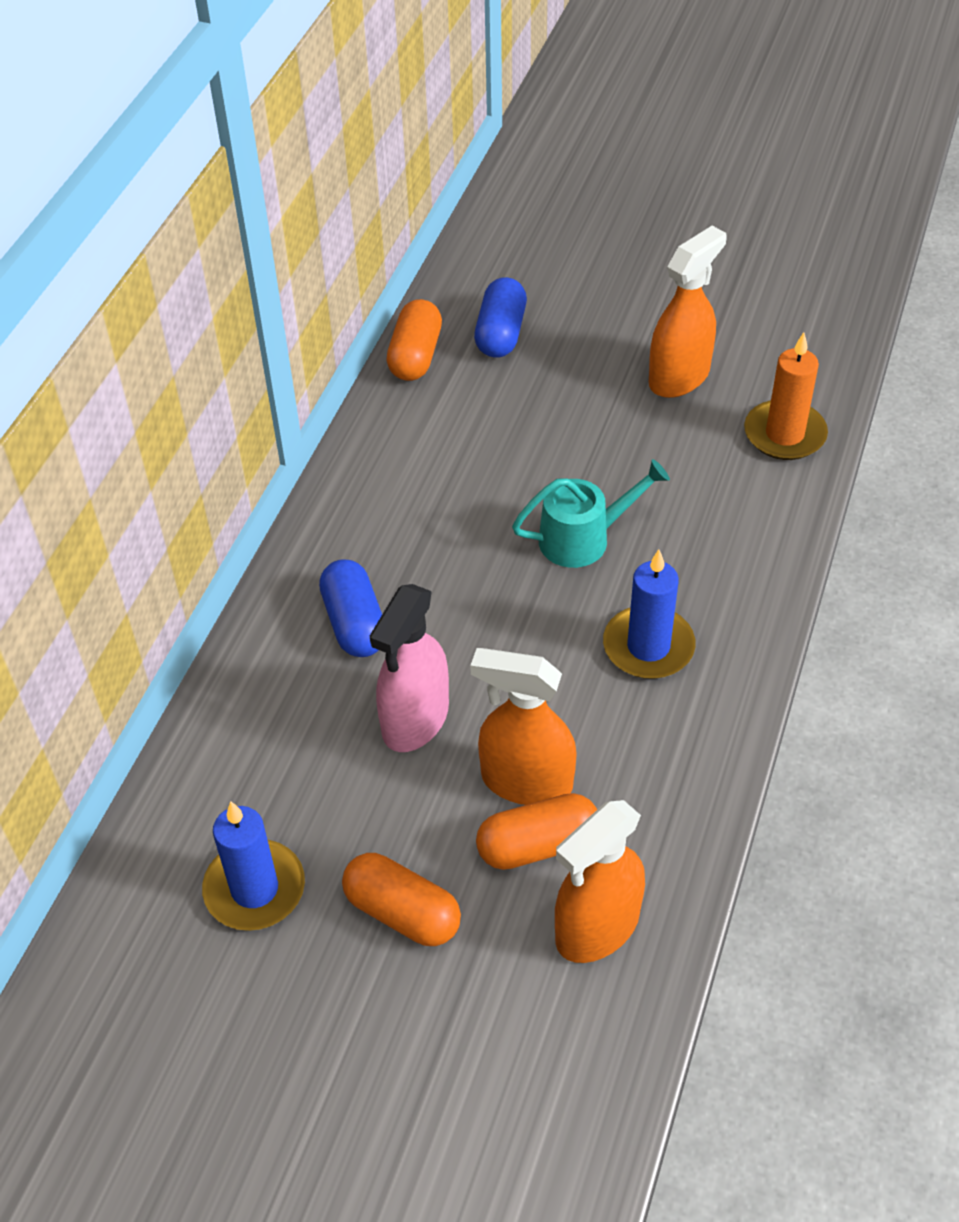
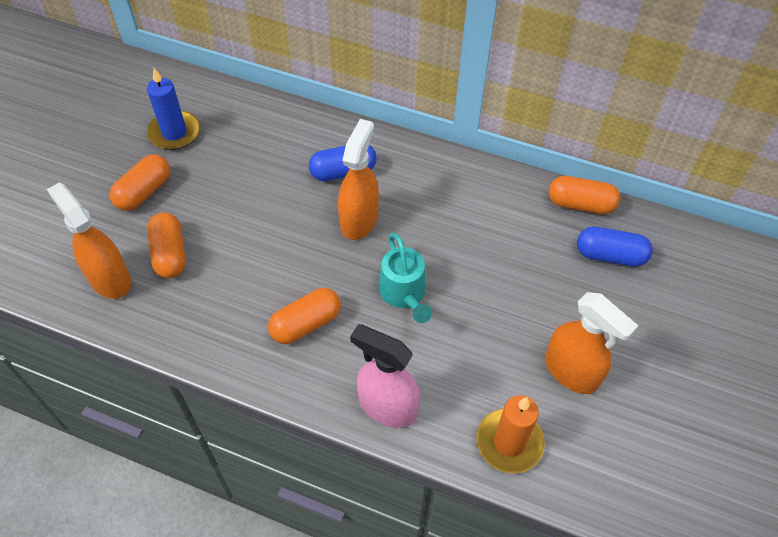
camera: 90 degrees right, 5 degrees up
(415, 720) = (268, 199): pink spray bottle -> pink spray bottle (387, 406)
(526, 781) = (214, 250): orange spray bottle -> orange spray bottle (359, 220)
(648, 646) = (306, 324): blue candle -> orange capsule

